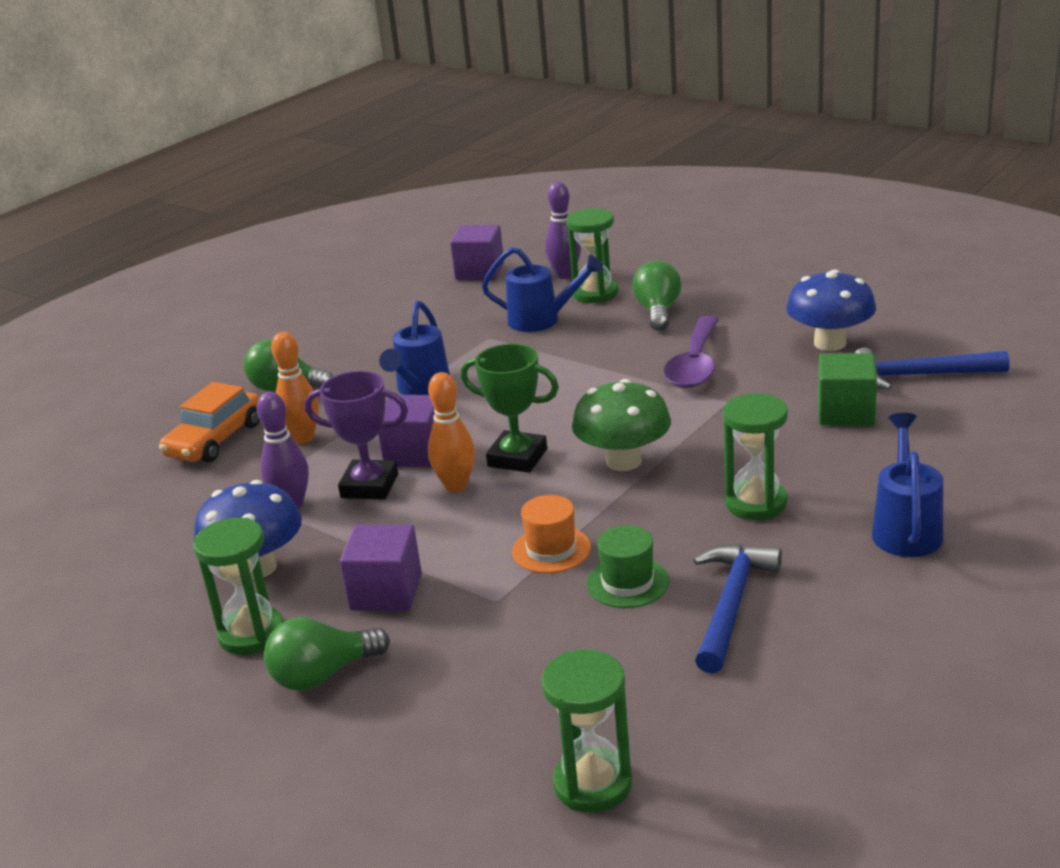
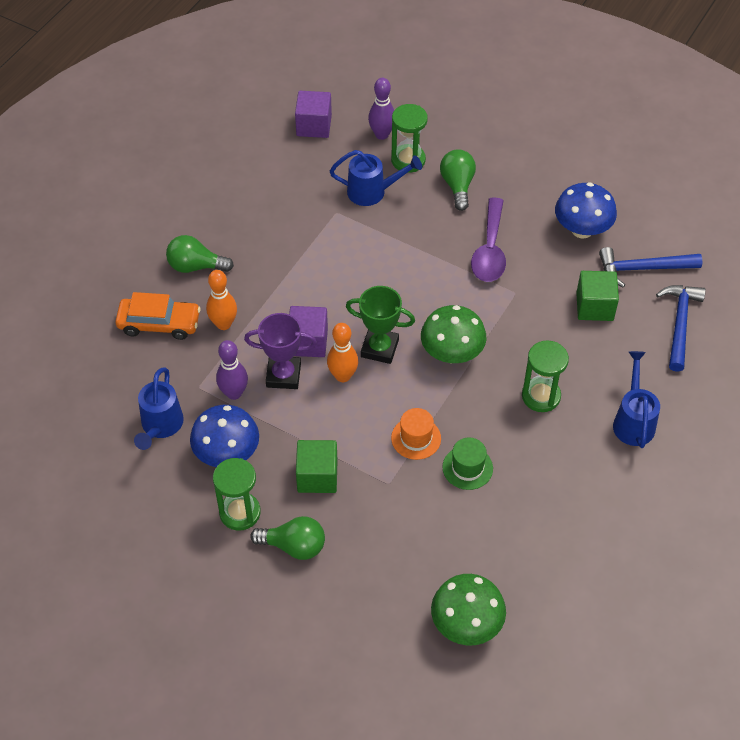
camera: 10 degrees left, 25 degrees up
(215, 439) = (159, 324): orange car -> orange car turned 105 degrees counterclockwise
(323, 675) = (294, 546): green light bulb -> green light bulb turned 135 degrees counterclockwise
(386, 592) = (317, 476): purple cube -> green cube
(421, 388) = (297, 271): blue watering can -> blue watering can (160, 426)
(593, 784) = (466, 624): green hourglass -> green mushroom
(731, 604) = (532, 486): blue hammer -> blue hammer (679, 324)

